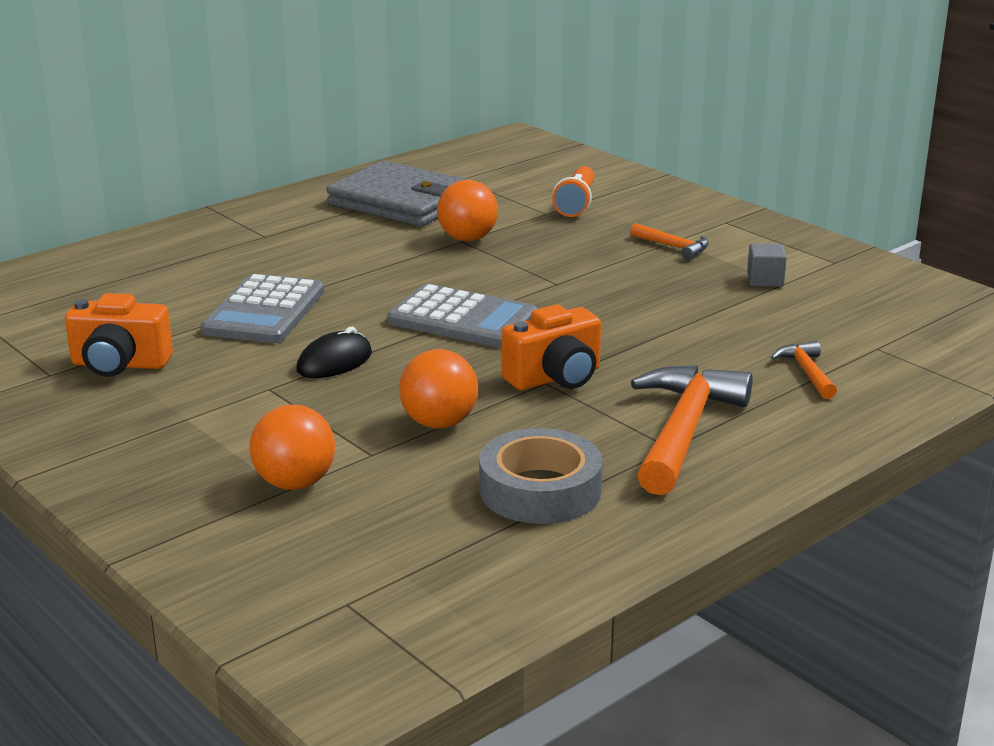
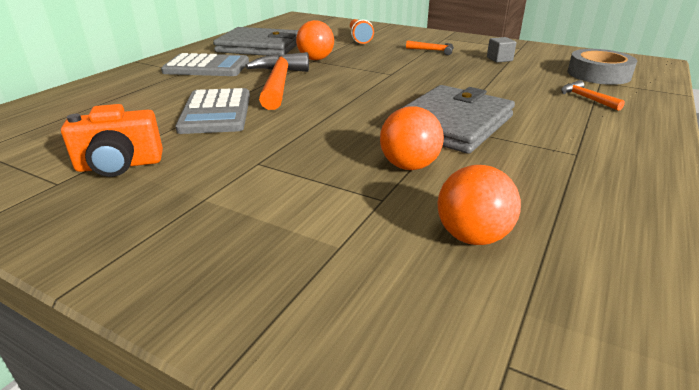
camera: 20 degrees left, 5 degrees up
(295, 483) = (342, 238): orange ball -> orange ball (472, 236)
(334, 362) = (293, 137): black mouse -> none
(462, 319) = (355, 99): grey calculator -> grey calculator (206, 67)
(540, 490) = (536, 202): grey tape -> grey tape (598, 74)
(555, 378) = (452, 123): orange camera -> grey wallet
(684, 430) = (570, 142): orange hammer -> orange hammer (279, 83)

